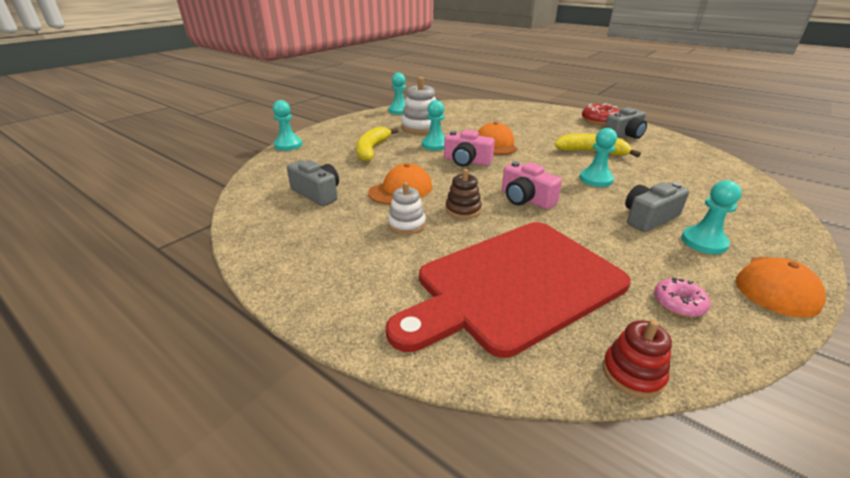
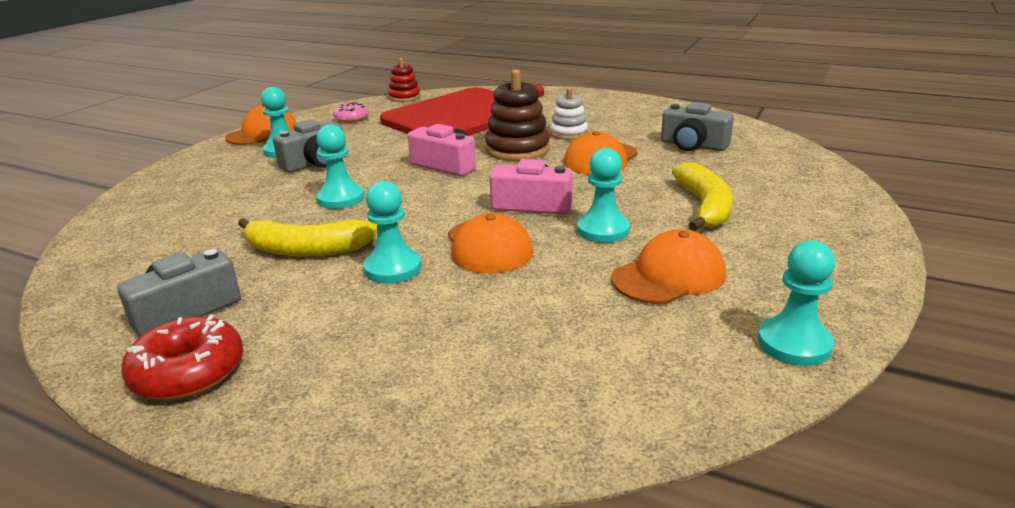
camera: 170 degrees right, 5 degrees down
(288, 145) = (858, 199): turquoise pawn -> turquoise pawn (393, 268)
(421, 127) = (669, 276): white stacking toy -> orange cap
(463, 209) = (517, 149): brown stacking toy -> brown stacking toy, size x1.63

